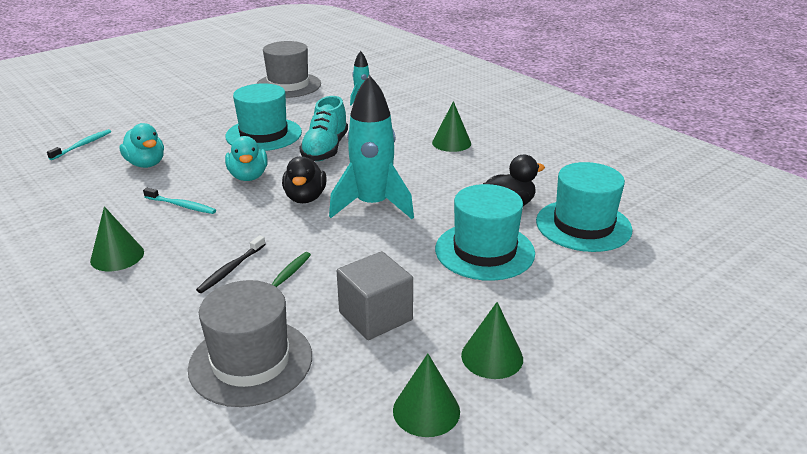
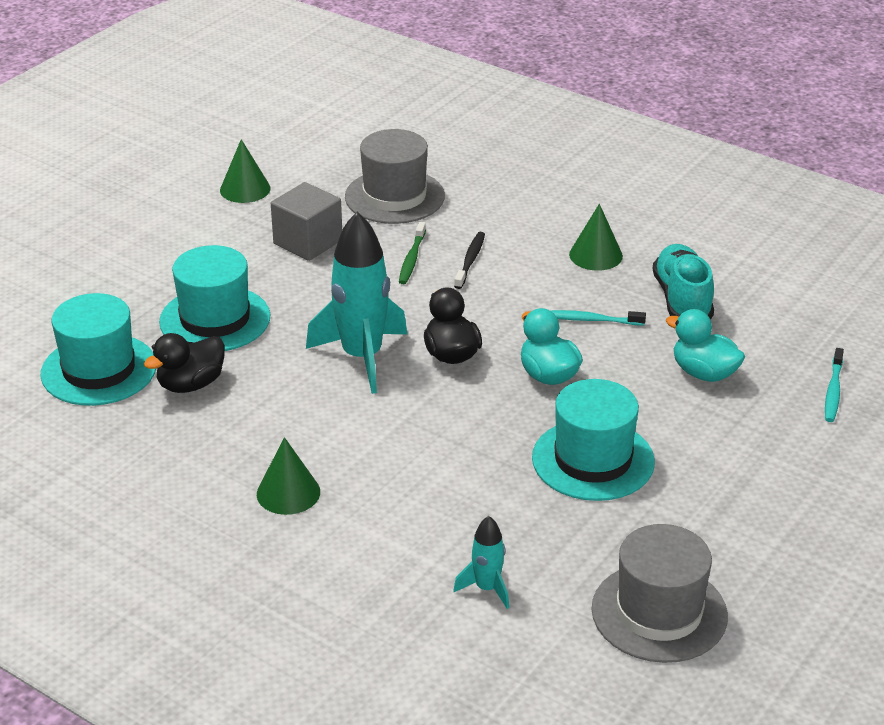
camera: 165 degrees right, 5 degrees up
(325, 149) = (477, 443): turquoise shoe -> turquoise shoe (682, 300)
(492, 357) = (198, 228): green cone -> none

